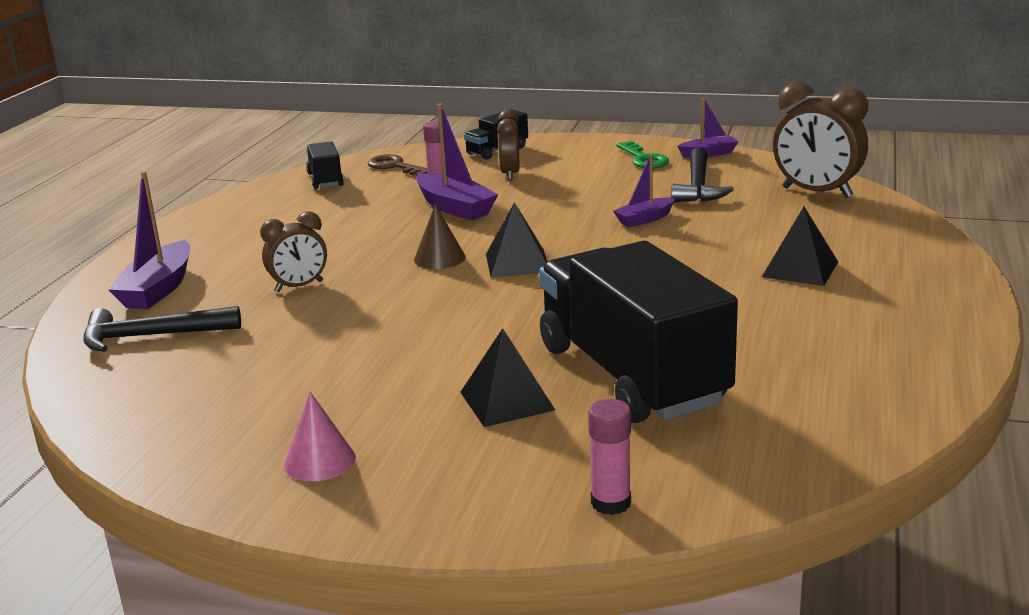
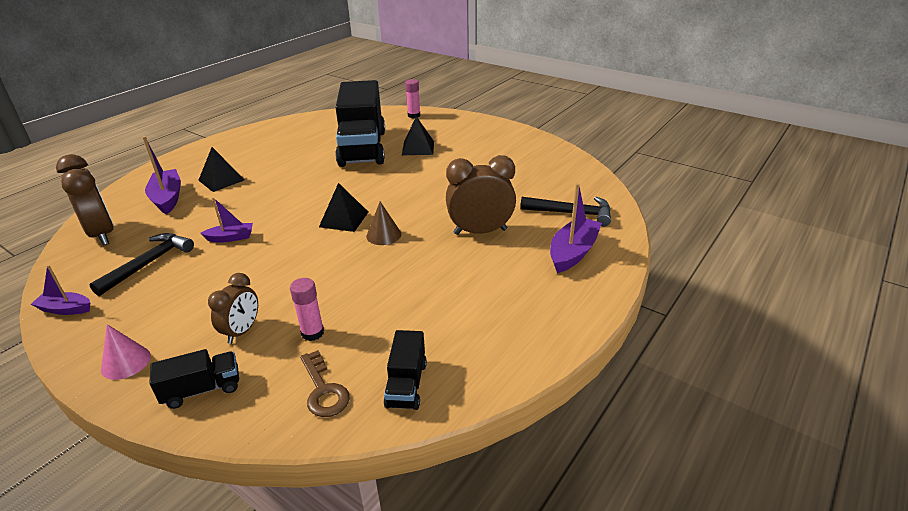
camera: 160 degrees left, 10 degrees up
(299, 286) = (480, 232): brown clock -> brown clock, size x1.64
(320, 461) = (498, 141): pink cone -> pink cone (126, 362)
(455, 208) = (330, 290): purple boat -> purple boat (167, 198)
(643, 159) = (118, 318): green key -> none

